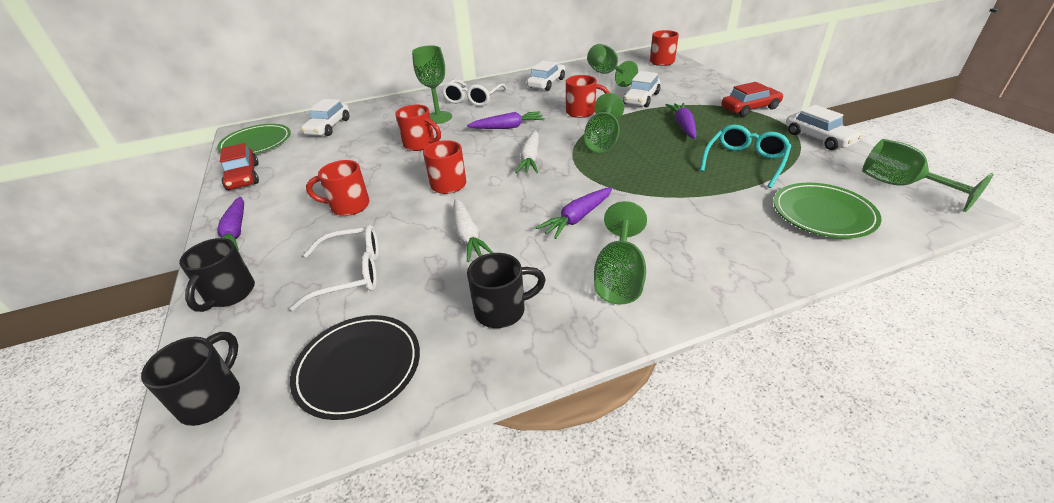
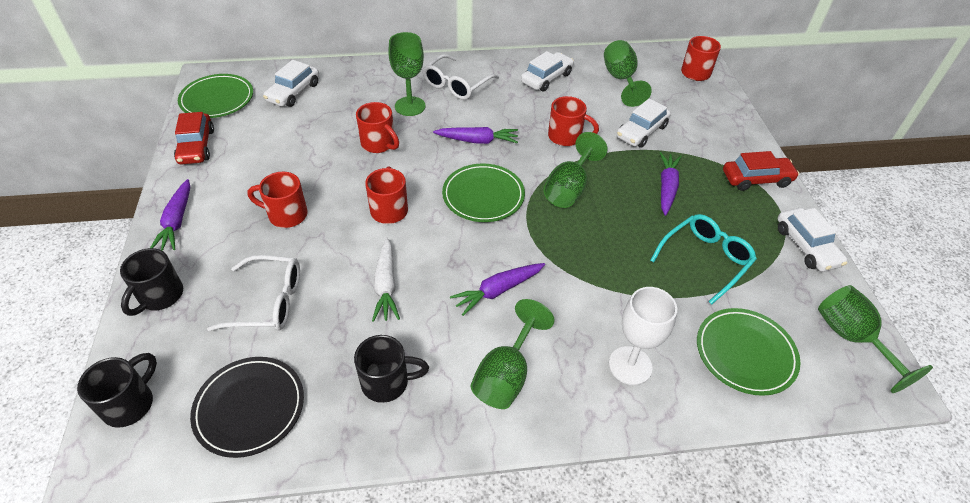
camera: 10 degrees right, 10 degrees up
(530, 159) = (483, 196): white carrot -> green plate
(730, 244) = (630, 365): none -> white goblet

